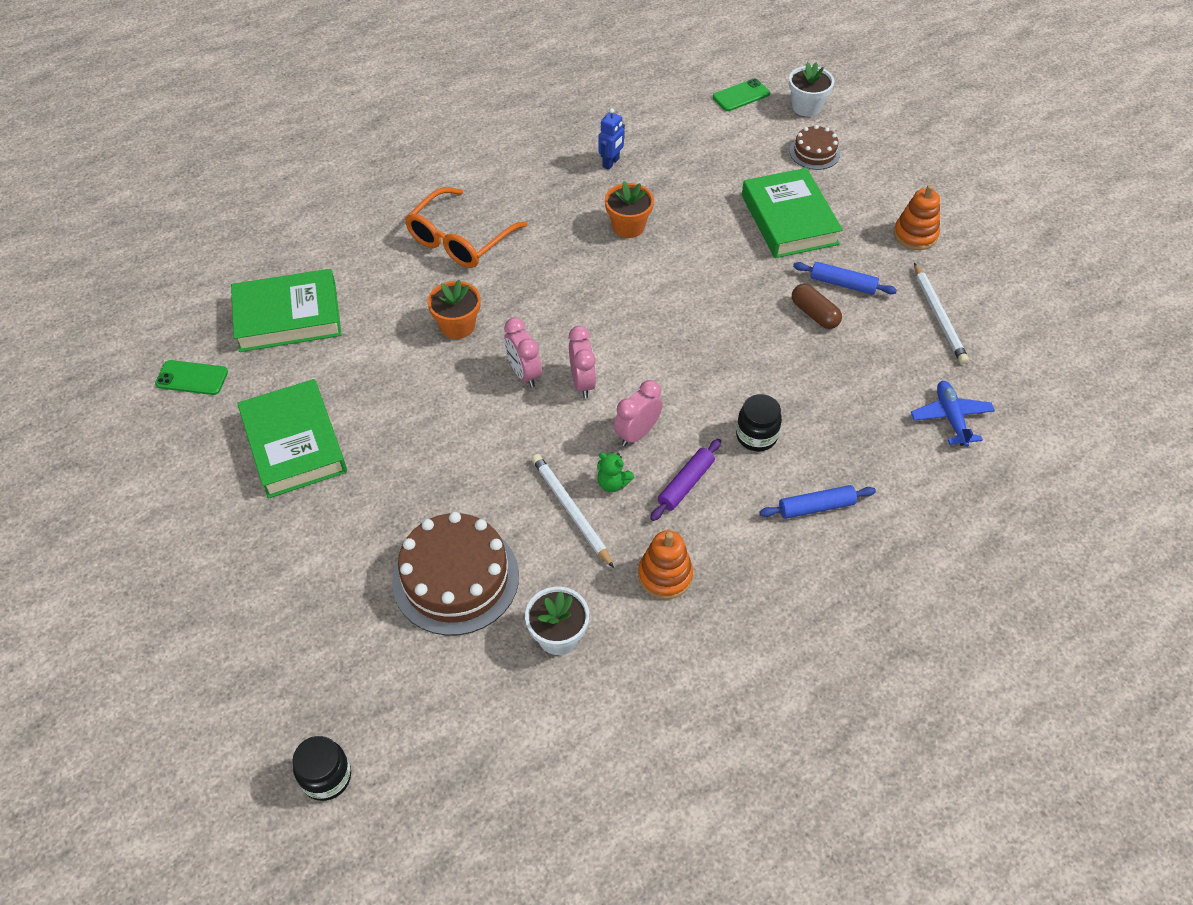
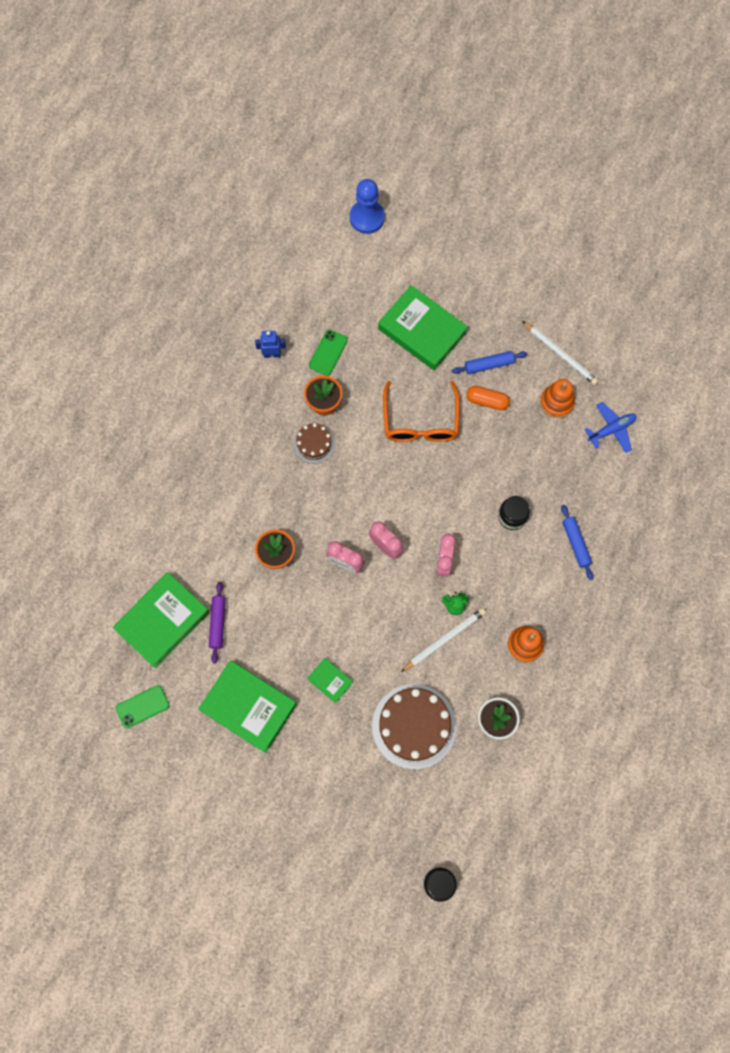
camera: 35 degrees left, 20 degrees up
(404, 472) = (330, 681): none -> green book
(459, 240) = (222, 486): orange glasses -> orange glasses (420, 422)
(570, 510) = (444, 639): white pencil -> white pencil turned 120 degrees clockwise
(611, 163) = (272, 354): blue robot -> blue robot turned 90 degrees counterclockwise
(685, 484) = (495, 577): purple rolling pin -> purple rolling pin (218, 623)
(741, 95) = (315, 234): green phone -> green phone (328, 353)
(806, 107) = (367, 218): white flower pot -> blue pawn
(814, 152) = (400, 259): brown cake -> brown cake (314, 444)
(814, 314) = (487, 401): brown capsule -> orange capsule
(816, 507) = (576, 543): blue rolling pin -> blue rolling pin turned 60 degrees counterclockwise
(915, 235) = (507, 294): orange stacking toy -> orange stacking toy (556, 402)
(951, 418) = (611, 430): blue plane -> blue plane turned 105 degrees clockwise

